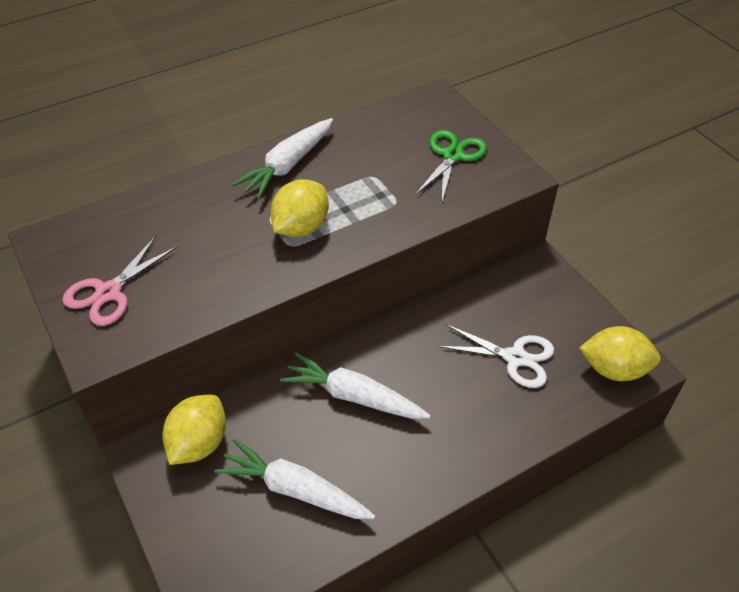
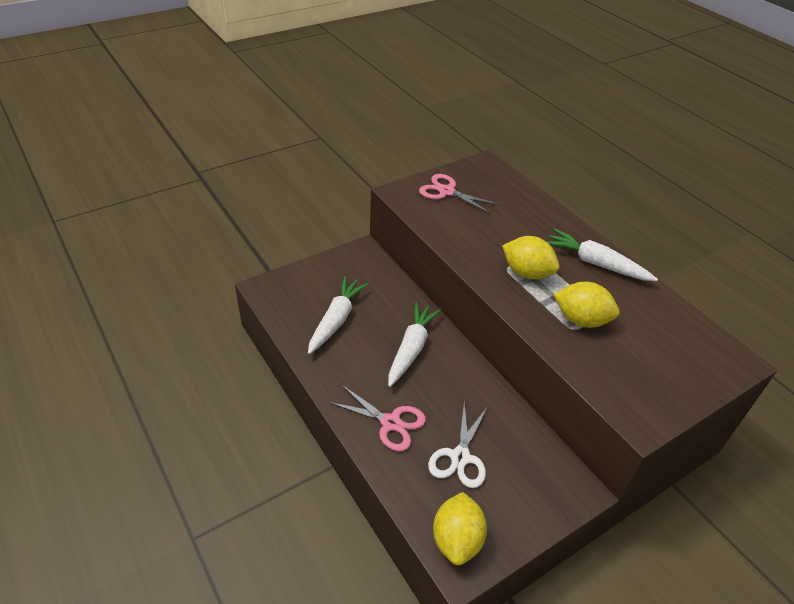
camera: 85 degrees right, 5 degrees down
(199, 443) = (370, 274): yellow lemon -> yellow lemon (581, 320)
(452, 156) = (651, 370): green scissors -> none
(475, 424) = (390, 423): none -> pink scissors

